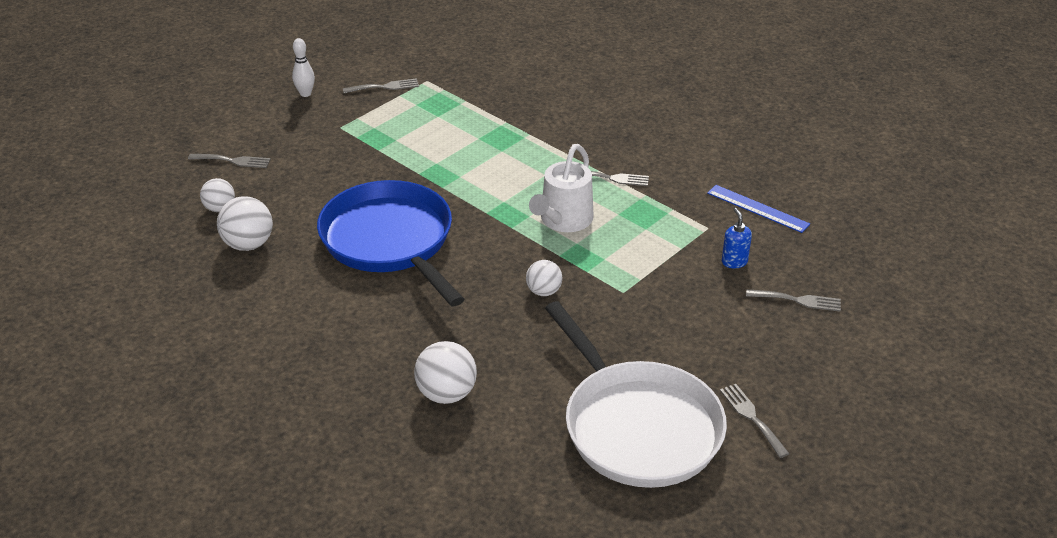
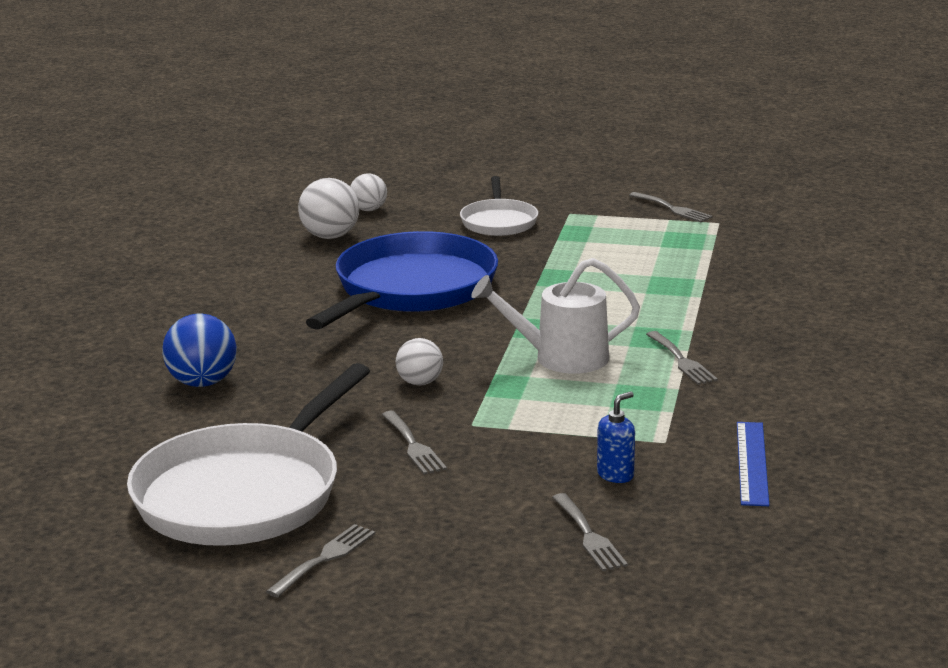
camera: 60 degrees right, 15 degrees down
(233, 161) = (448, 191): grey fork -> grey fork (413, 446)
(305, 94) = (602, 183): white bowling pin -> none
(318, 161) = (499, 222): none -> white pan
(446, 394) = (202, 383): white ball -> blue ball

